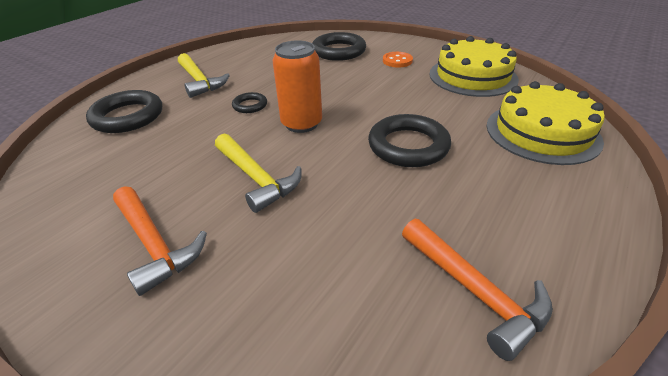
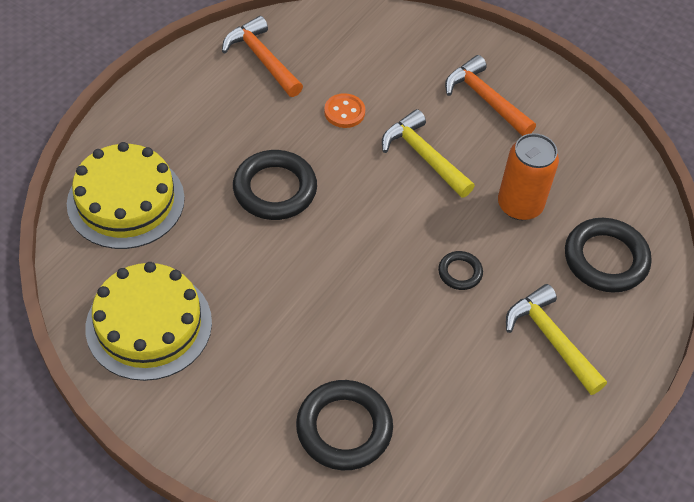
camera: 175 degrees right, 15 degrees up
(301, 124) = (389, 232): orange can -> orange can (520, 205)
(397, 61) = (248, 382): orange button -> orange button (344, 112)

